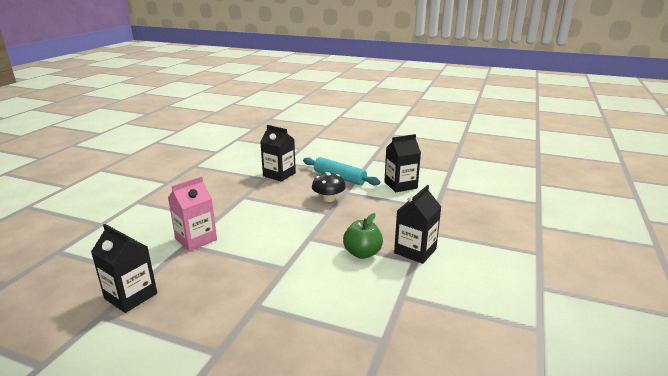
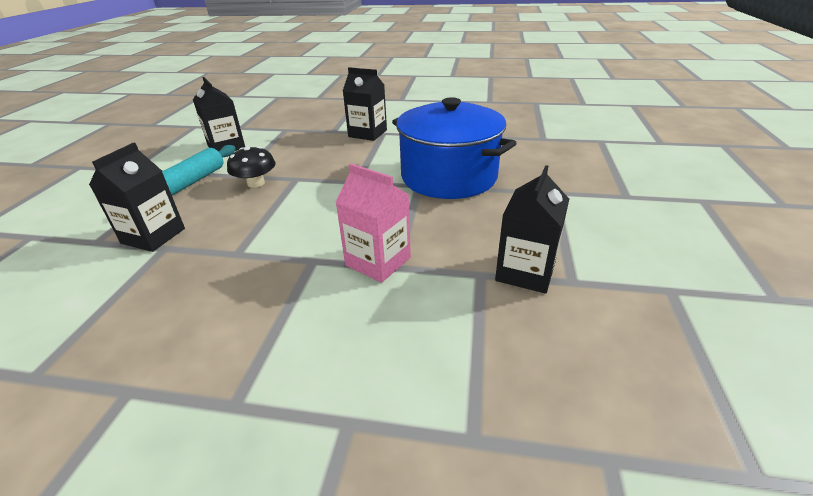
camera: 100 degrees left, 10 degrees up
(291, 288) = (449, 176): none -> blue pot
(362, 253) = (378, 153): green apple -> none

